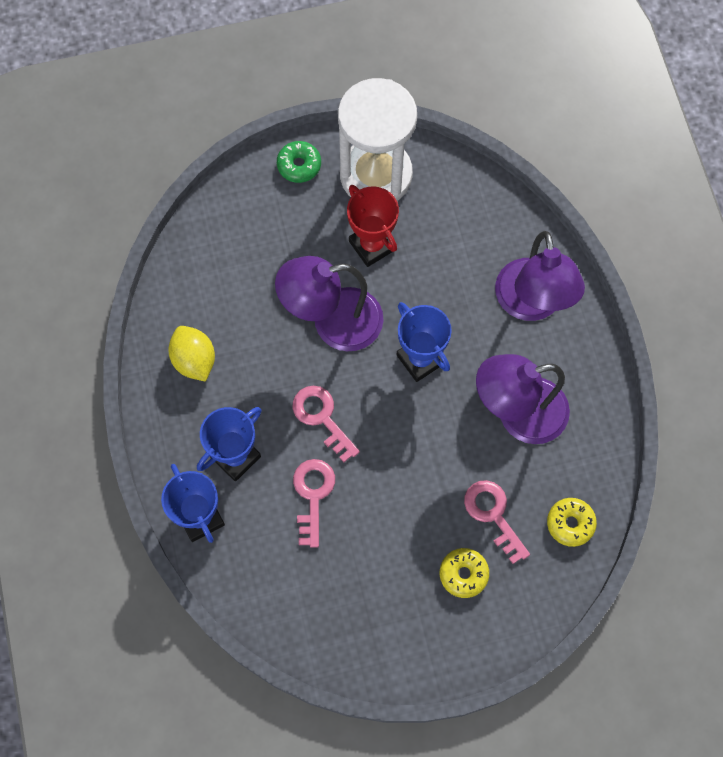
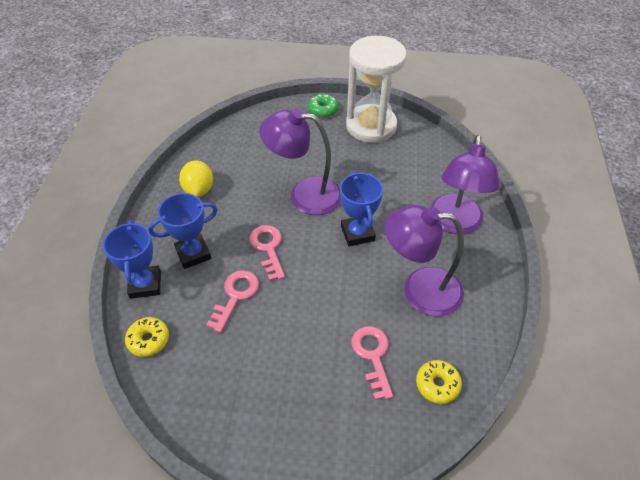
camera: 20 degrees right, 20 degrees down
(372, 245) = (351, 161): red trophy -> none
(463, 574) = (329, 394): yellow donut -> yellow donut (148, 340)

